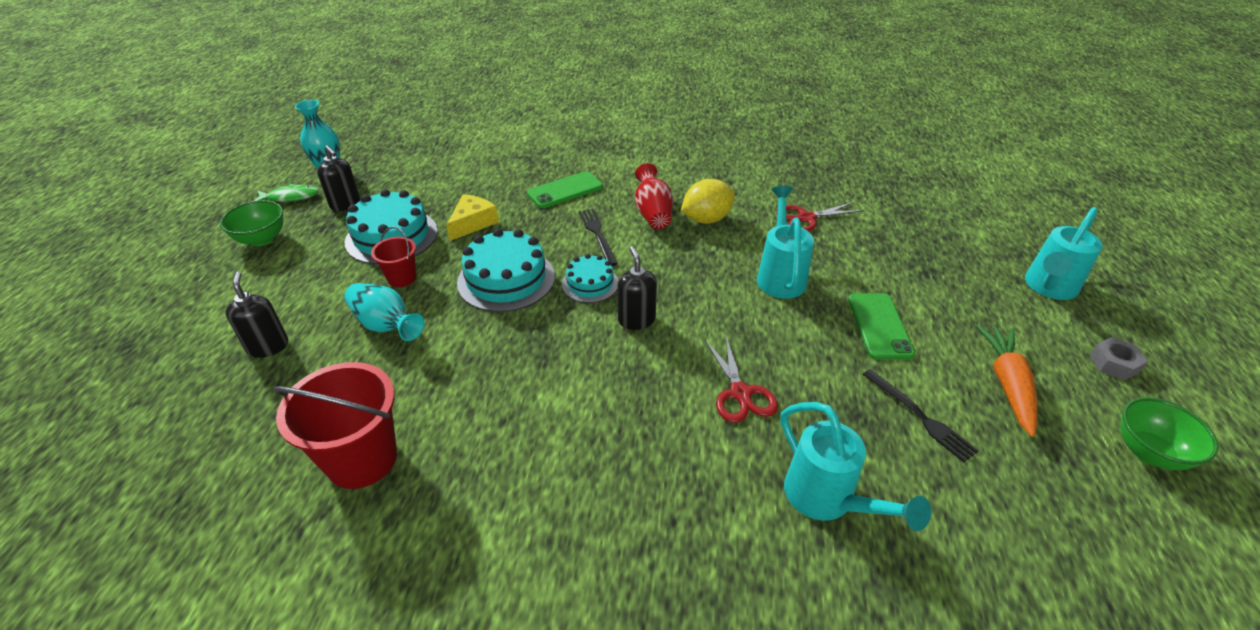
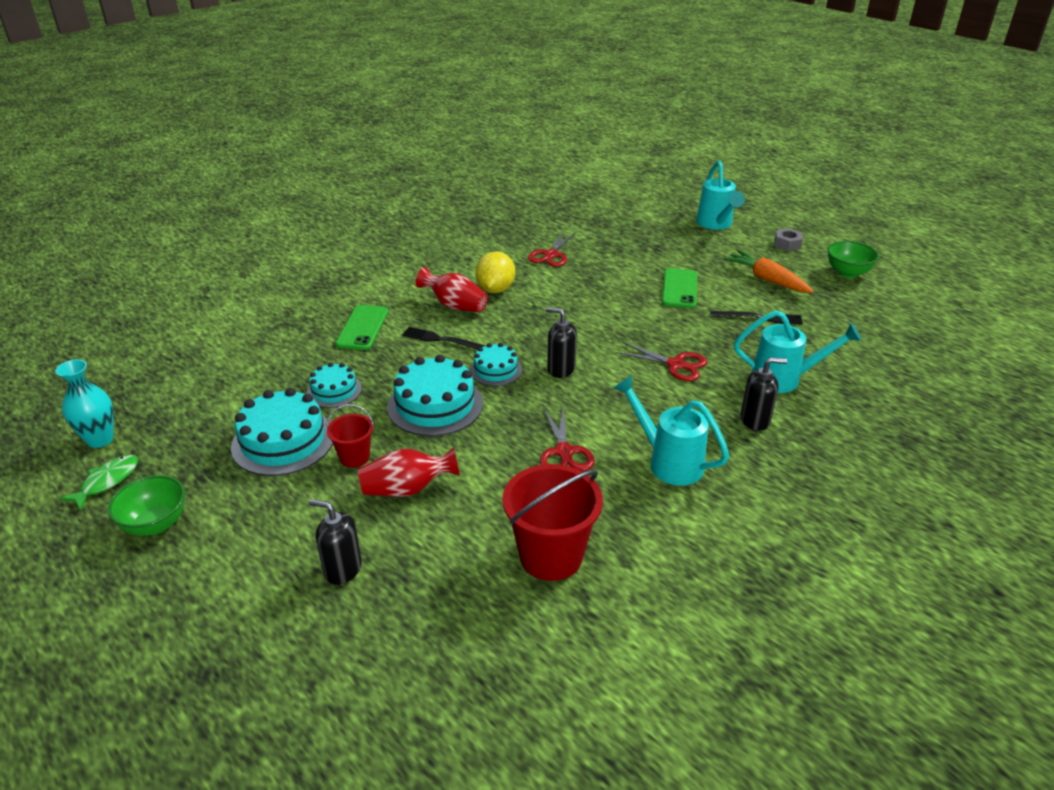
camera: 50 degrees left, 5 degrees down
(345, 204) = (183, 450): black soap dispenser -> black soap dispenser (755, 420)
(386, 325) = (407, 489): turquoise vase -> red vase
(472, 223) = (334, 390): yellow cheese -> turquoise cake
(516, 389) = (564, 452): none -> red scissors
(780, 275) = (592, 294): turquoise watering can -> turquoise watering can (667, 461)
(879, 326) = (679, 289): green phone -> green phone turned 60 degrees clockwise

